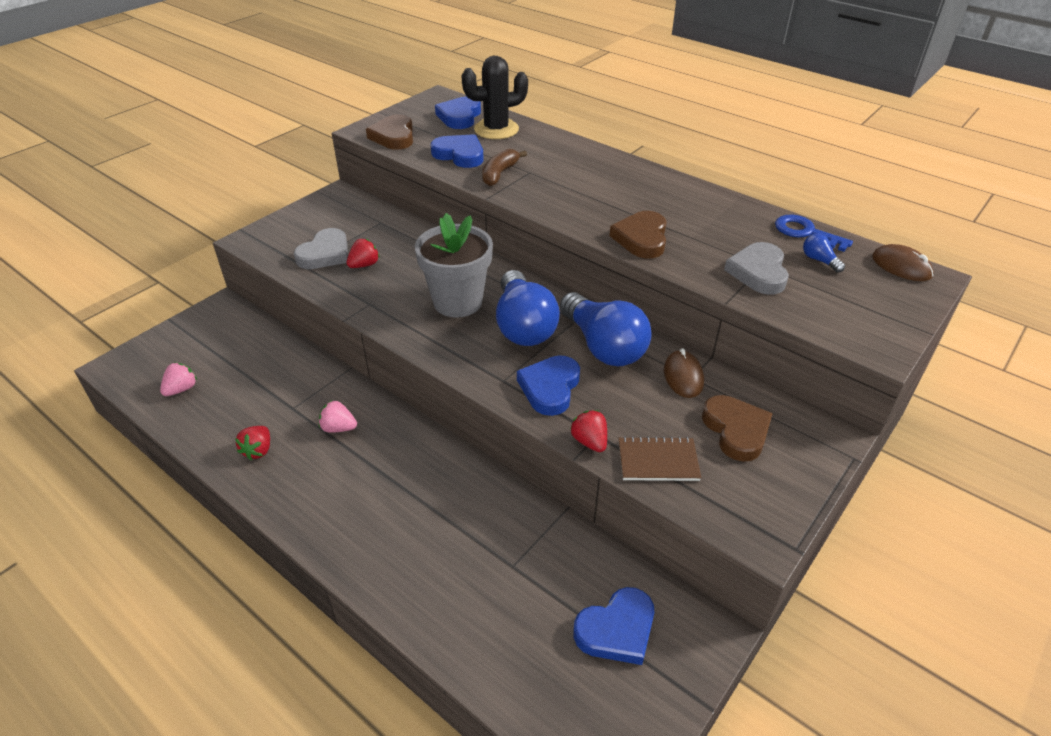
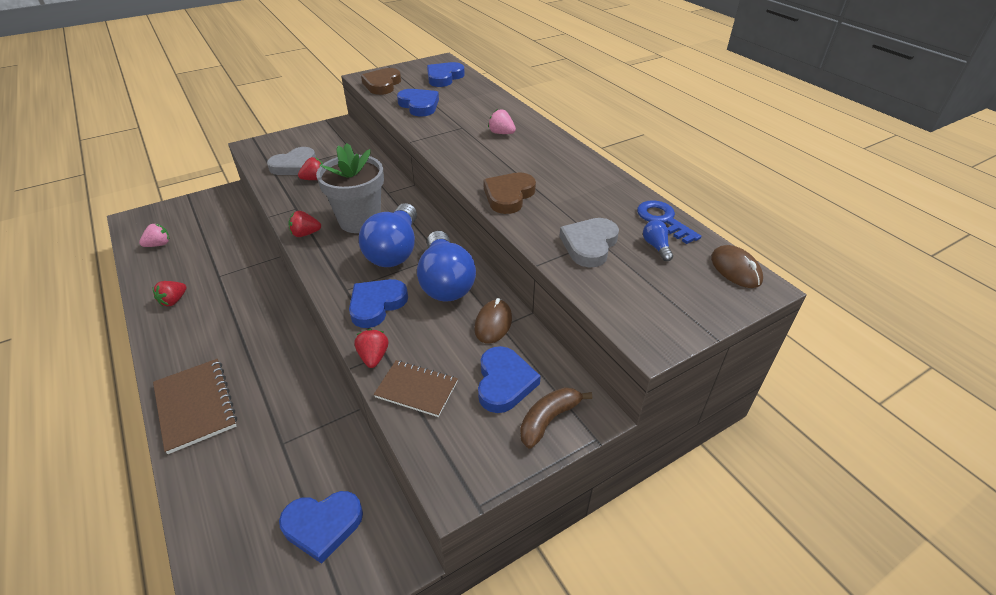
camera: 20 degrees right, 0 degrees up
(338, 428) = (237, 299): pink strawberry -> pink strawberry (501, 133)
(382, 558) = (195, 406): none -> brown notebook
(406, 330) = (305, 234): none -> red strawberry
(496, 129) = (464, 91): black cactus -> none
(499, 174) = (437, 124): brown banana -> brown banana (548, 419)
(736, 430) = (504, 382): brown heart -> blue heart

